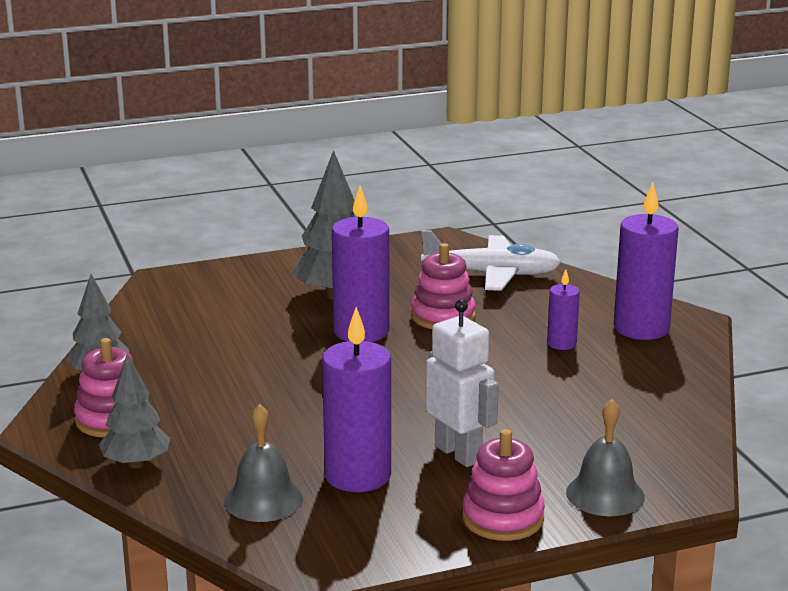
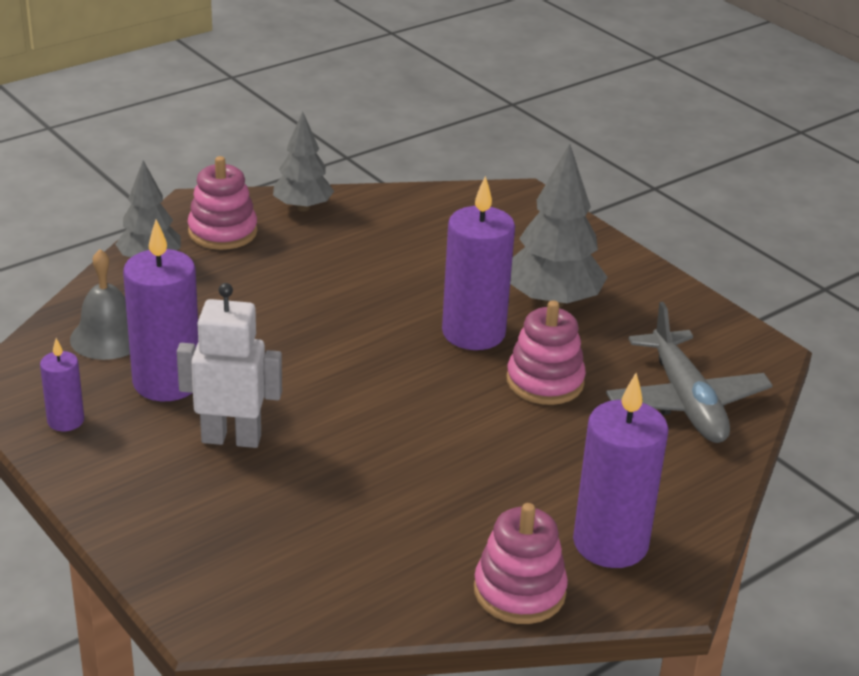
camera: 70 degrees right, 10 degrees up
(459, 453) = (231, 438): white robot -> white robot turned 120 degrees counterclockwise
(492, 274) = (686, 401): white plane -> grey plane
(502, 518) = (111, 485): pink stacking toy -> pink stacking toy (519, 591)
(561, 343) = (527, 480): purple candle -> purple candle (65, 421)
(605, 494) = (178, 553): grey bell -> none

